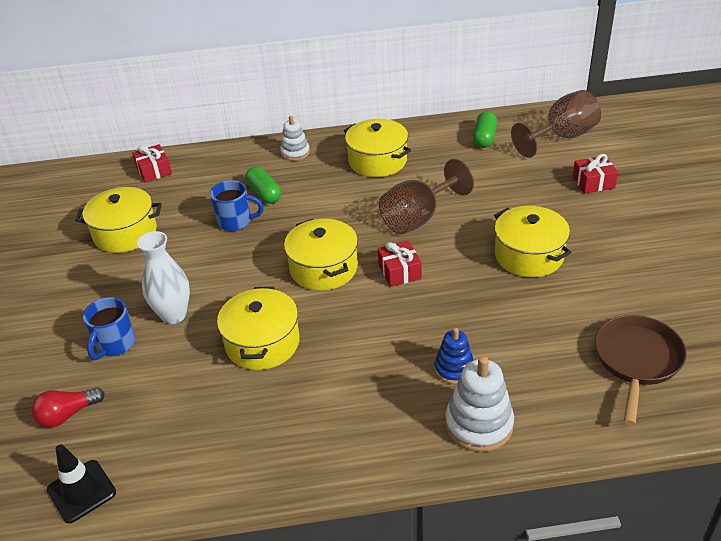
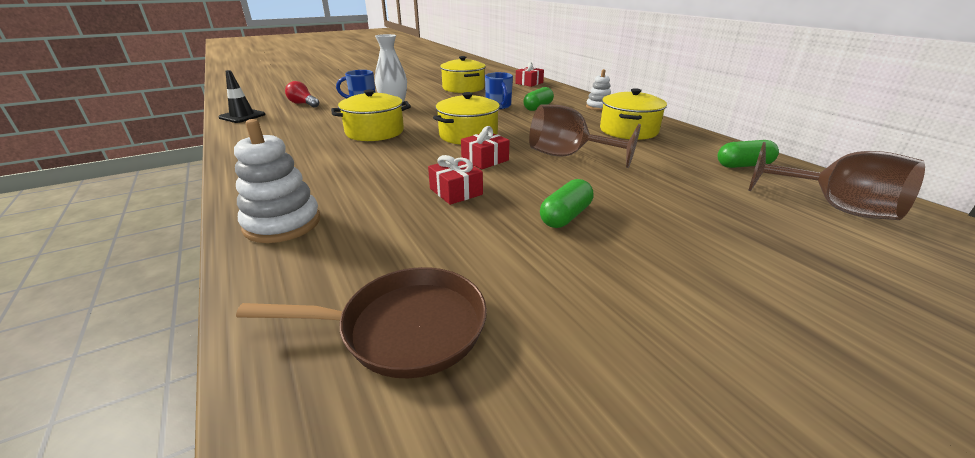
camera: 65 degrees right, 10 degrees down
(454, 369) = (360, 201): blue stacking toy -> none
(529, 255) = (565, 216): yellow pot -> green capsule
(593, 182) = (774, 243): red gift -> red gift (456, 191)

